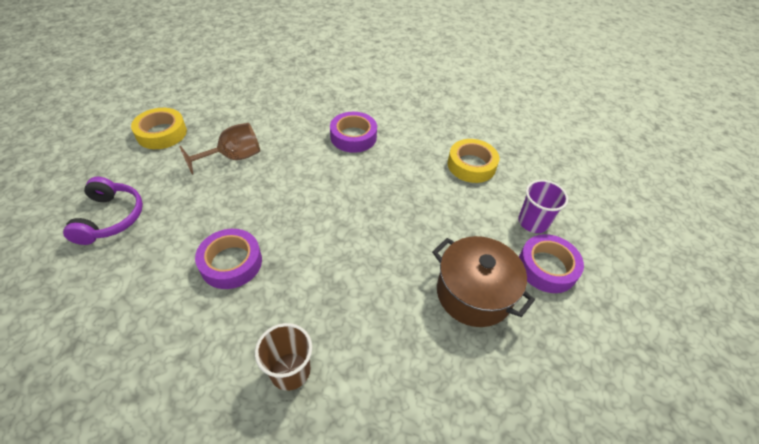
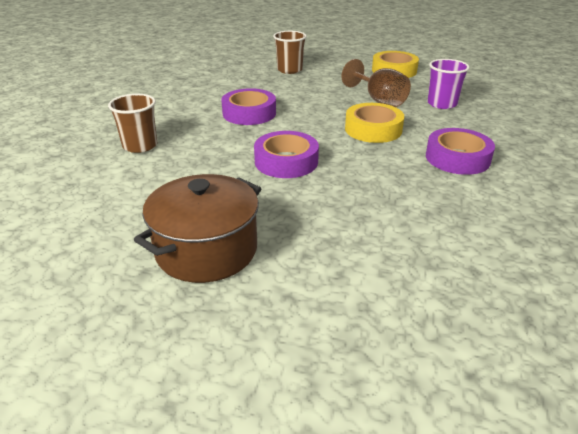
camera: 90 degrees right, 15 degrees down
(110, 218) = (289, 70): purple headphones -> brown cup
(471, 165) = (461, 261): yellow tape -> yellow tape (373, 129)
(533, 222) = (348, 327): purple cup -> purple cup (442, 104)
(547, 267) = (250, 332): purple tape -> purple tape (286, 161)

